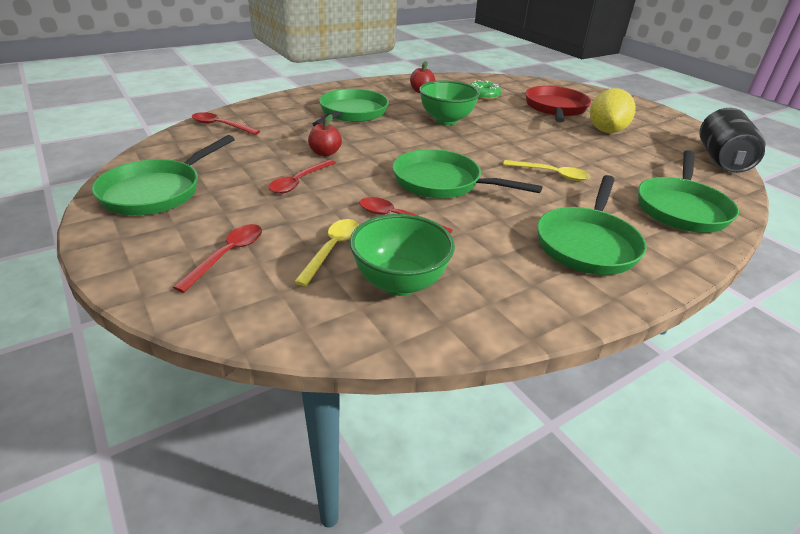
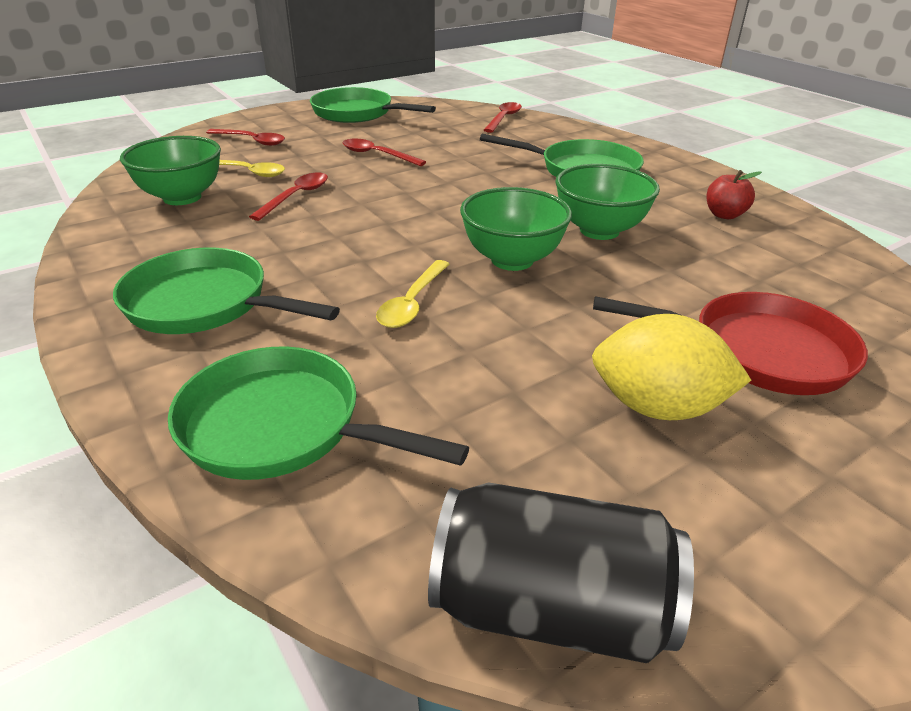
camera: 90 degrees right, 0 degrees up
(325, 153) = (449, 162): red apple -> none
(442, 182) = (379, 221): green pan -> none
(483, 95) = (760, 270): green donut -> none
(490, 145) = (512, 260): none -> green bowl

